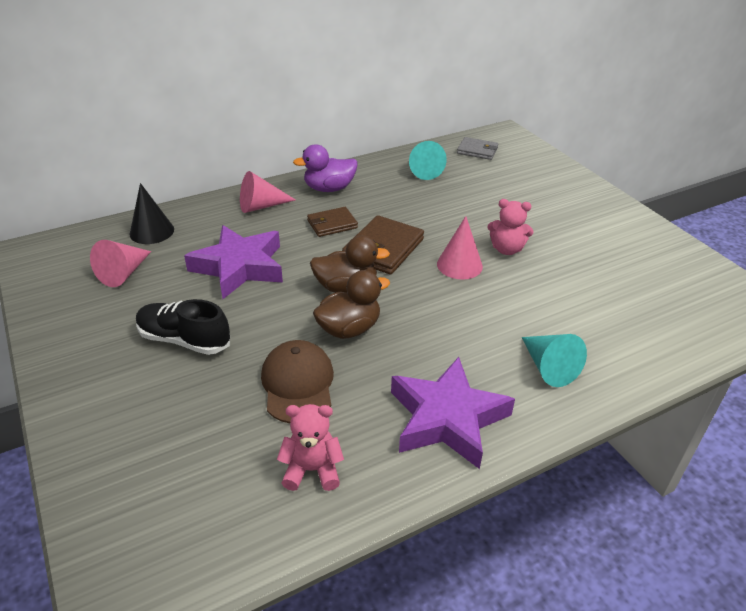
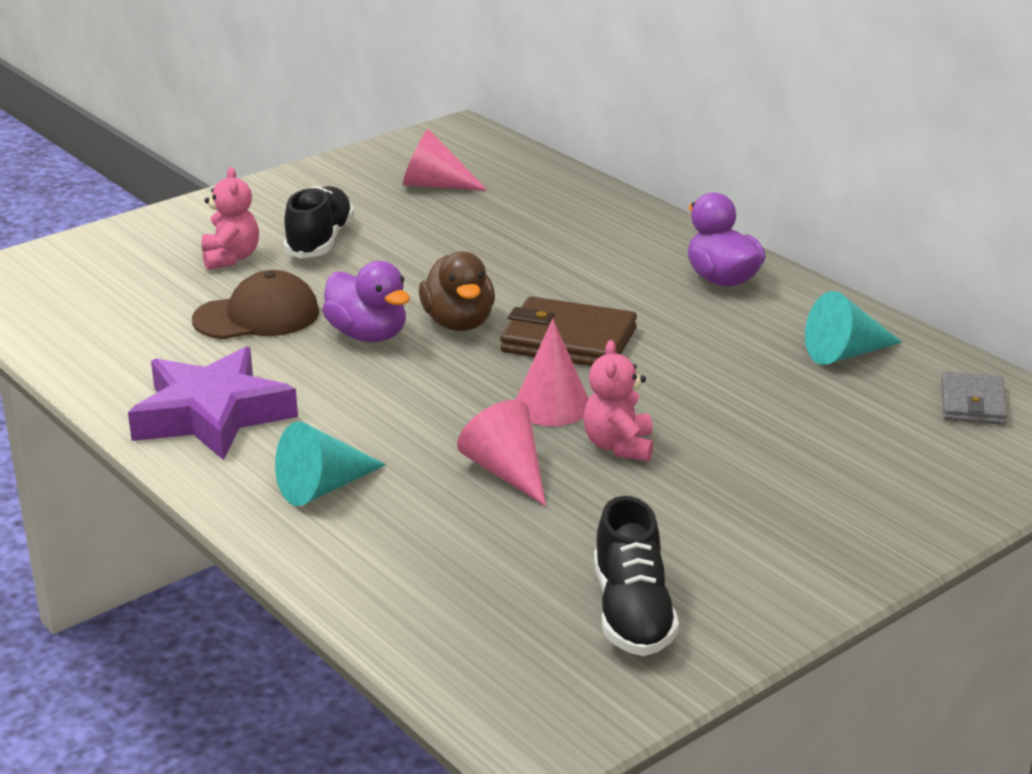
camera: 80 degrees right, 10 degrees down
(152, 231) = (532, 182): black cone -> none
(239, 267) = (476, 247): purple star -> none
(261, 206) = (636, 237): pink cone -> pink cone (506, 472)
(312, 470) = (126, 341): pink teddy bear -> pink teddy bear (230, 258)
(332, 224) = (616, 294): brown wallet -> none
(349, 329) = (368, 335): brown duck -> purple duck
(662, 269) = (632, 613): none -> black shoe

